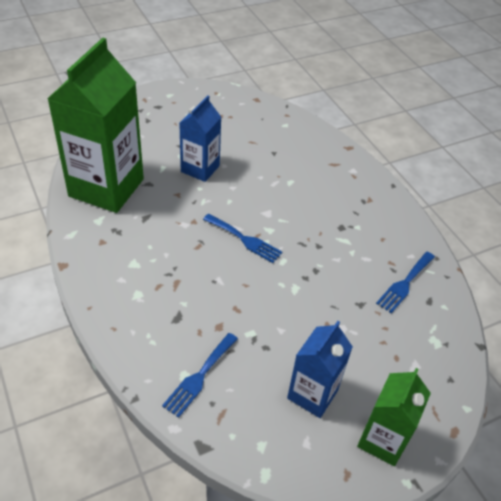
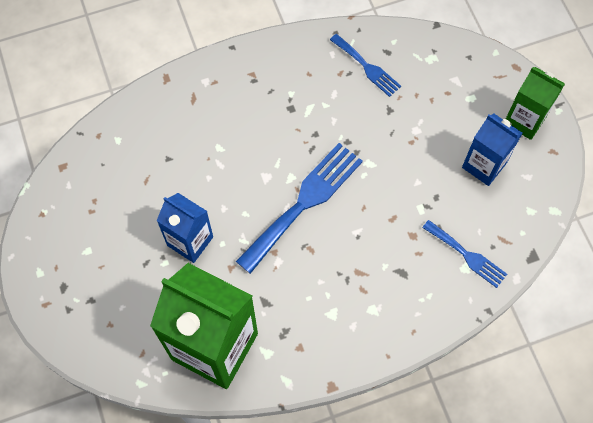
camera: 80 degrees left, 20 degrees up
(244, 239) = (304, 203): blue fork -> blue fork, size x1.78

